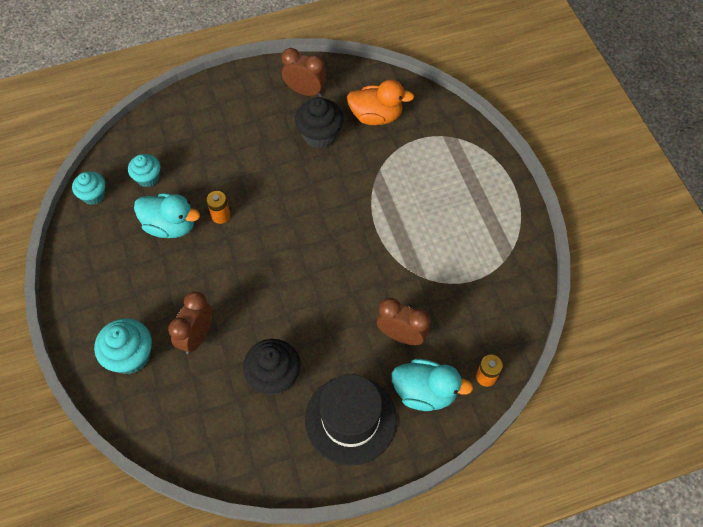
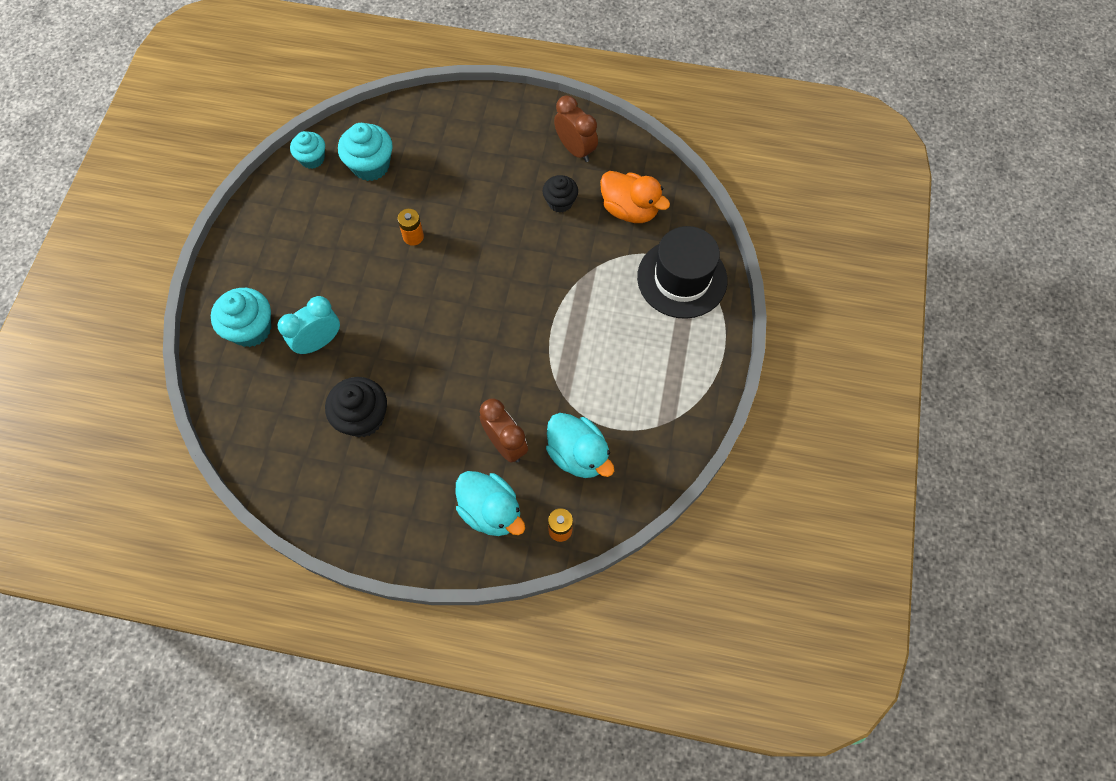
camera: 30 degrees right, 5 degrees up
(148, 178) = (370, 165): turquoise cupcake -> turquoise cupcake, size x1.54
(170, 226) = (362, 223): turquoise duck -> turquoise duck (578, 454)
(197, 336) = (319, 342): brown clock -> turquoise clock
(320, 135) = (560, 202): black cupcake -> black cupcake, size x0.65
(350, 419) = (405, 497): black hat -> black hat (682, 278)

